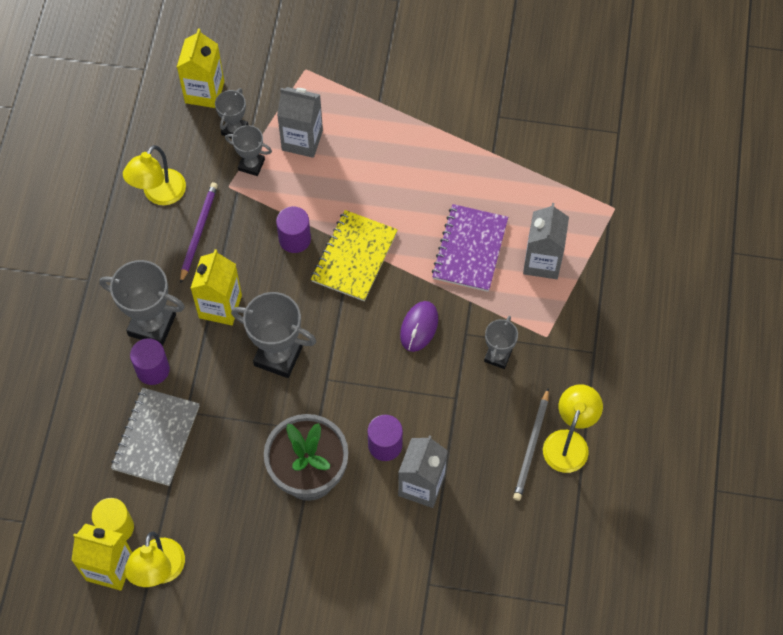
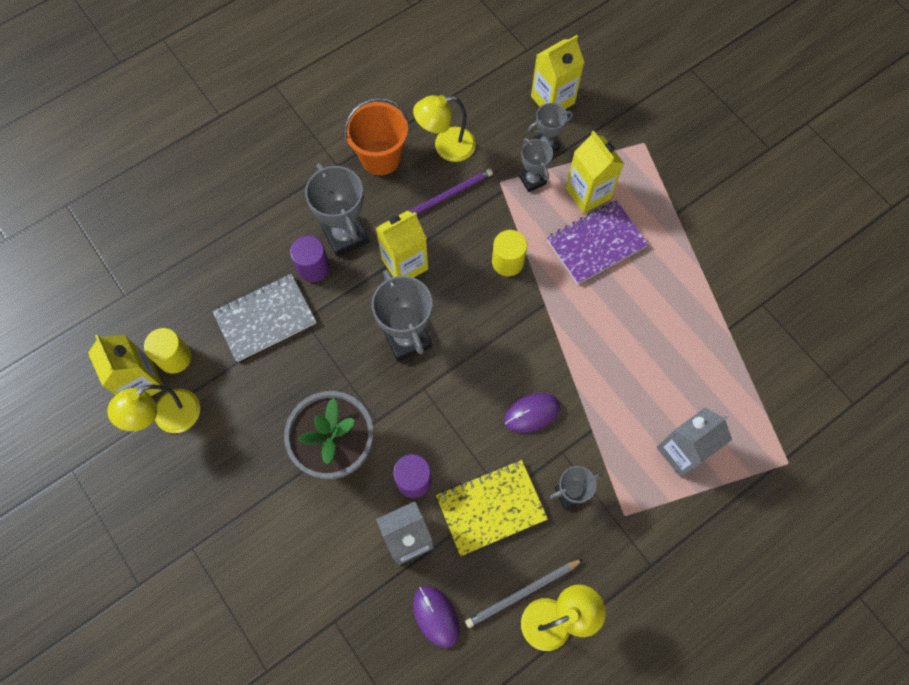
camera: 45 degrees right, 5 degrees up
(116, 245) = (380, 158): none -> orange bucket
(294, 239) = (507, 262): purple cylinder -> yellow cylinder
(302, 140) = (588, 193): grey carton -> yellow carton
(354, 257) = (538, 314): yellow notebook -> yellow notebook (491, 508)
(470, 249) = (633, 389): purple notebook -> purple notebook (596, 243)
(491, 515) = (436, 616): none -> purple mouse

